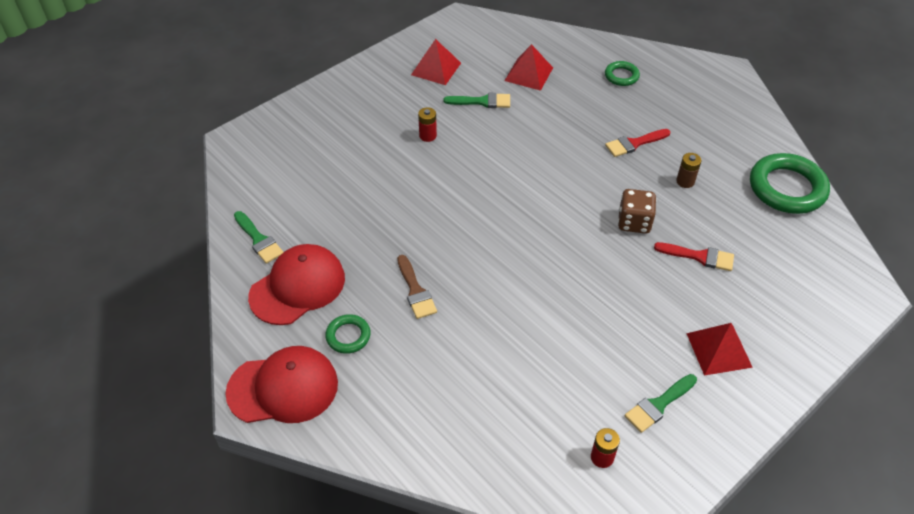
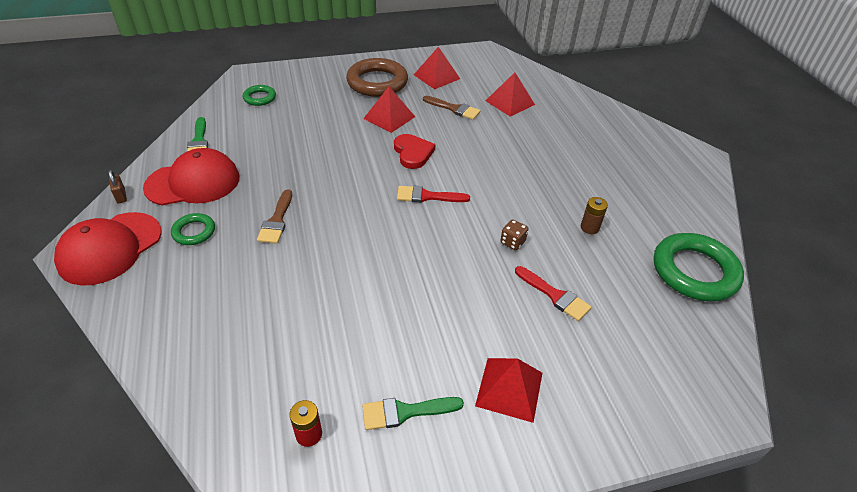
camera: 25 degrees right, 5 degrees down
(238, 332) = (121, 196): none -> brown padlock
(283, 388) = (110, 248): red cap -> red cap turned 105 degrees clockwise
(382, 98) = (377, 82): none -> brown ring
(428, 136) = (389, 117): red battery -> red pyramid
(482, 101) = (454, 109): green brush -> brown brush
(482, 167) = (413, 153): none -> red heart
(621, 76) = (592, 128): green ring -> green ring (259, 98)
(634, 143) = (564, 181): red brush -> red brush (427, 196)
(634, 222) = (512, 242): brown dice -> brown dice, size x0.61

